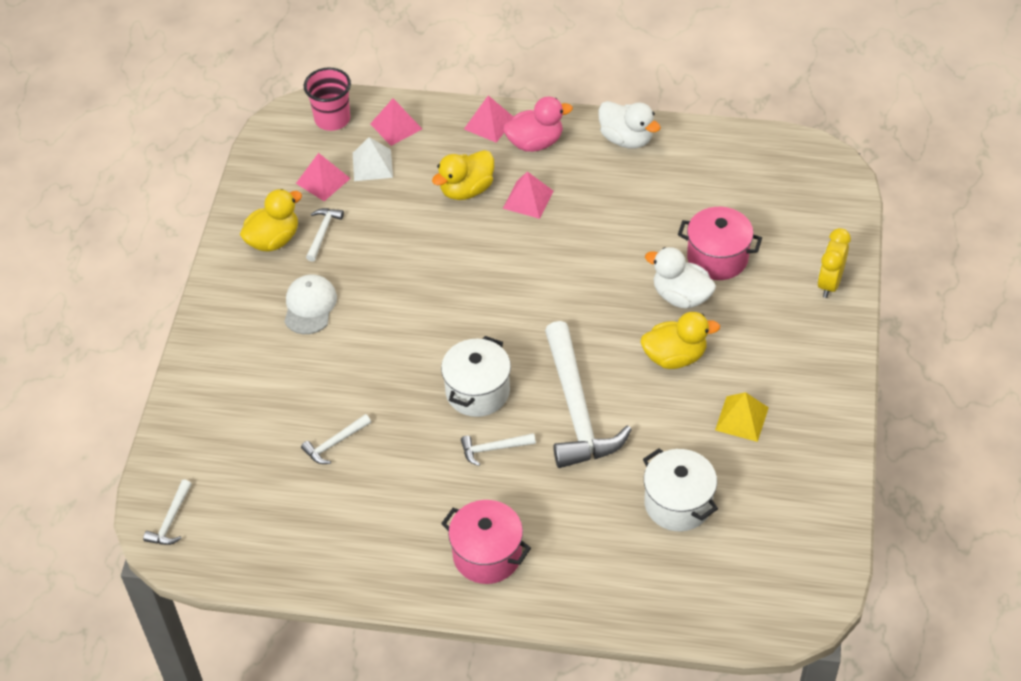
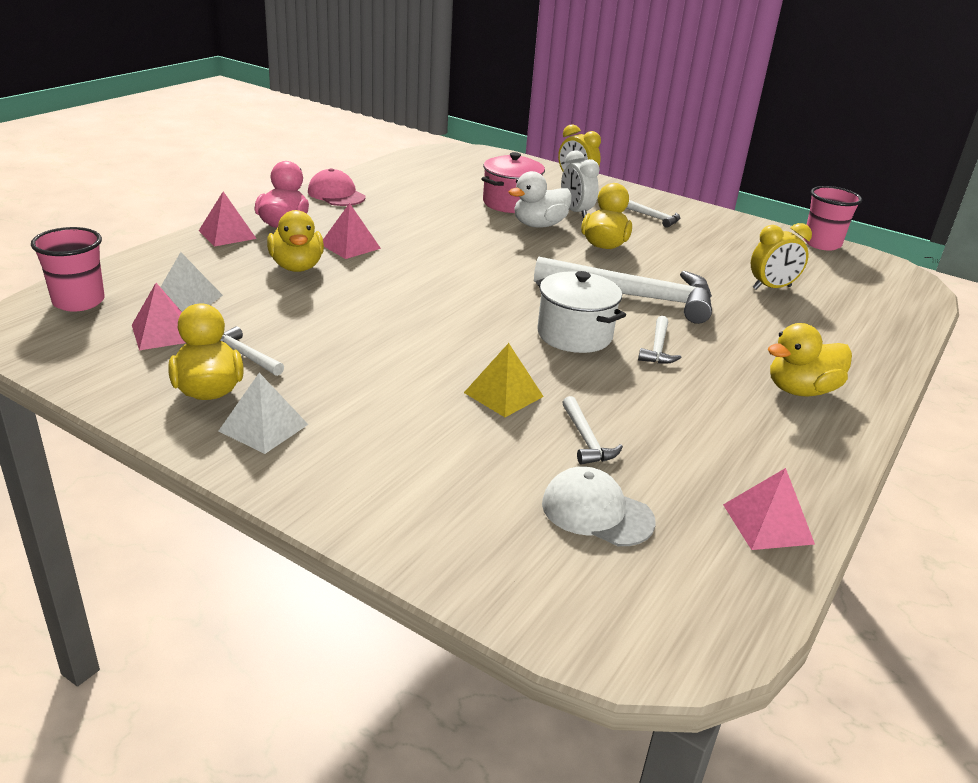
camera: 70 degrees left, 20 degrees down
(171, 520) = (641, 628): white hammer -> white hammer (653, 217)
(251, 285) = (264, 427): none -> white pyramid
(310, 306) = (350, 396): white cap -> white cap (597, 512)
(396, 126) = (152, 274): pink pyramid -> pink pyramid (767, 524)
(487, 555) = (801, 390): pink pot -> yellow duck
(626, 139) = (336, 194): white duck -> pink cap
(678, 503) = (771, 288): white pot -> yellow clock
(739, 311) = (575, 212): none -> white clock
(742, 418) = (691, 241): yellow pyramid -> yellow pyramid (503, 394)
(835, 528) = (822, 244): none -> pink cup

